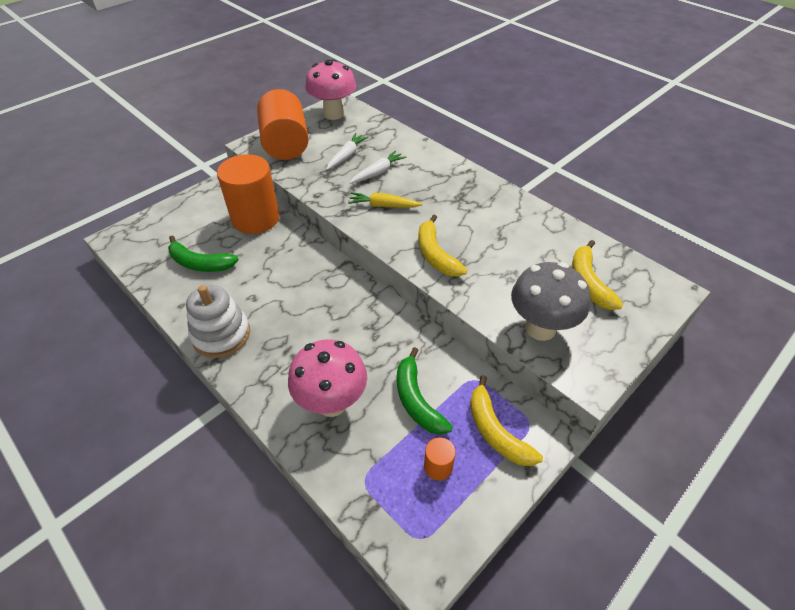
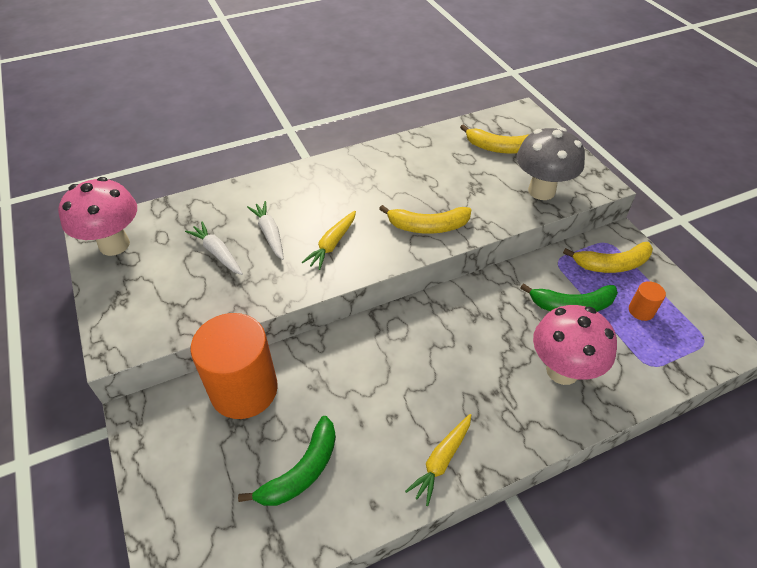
camera: 70 degrees left, 0 degrees up
(221, 335) = (441, 461): white stacking toy -> yellow carrot
(285, 144) = (145, 308): orange cylinder -> none

